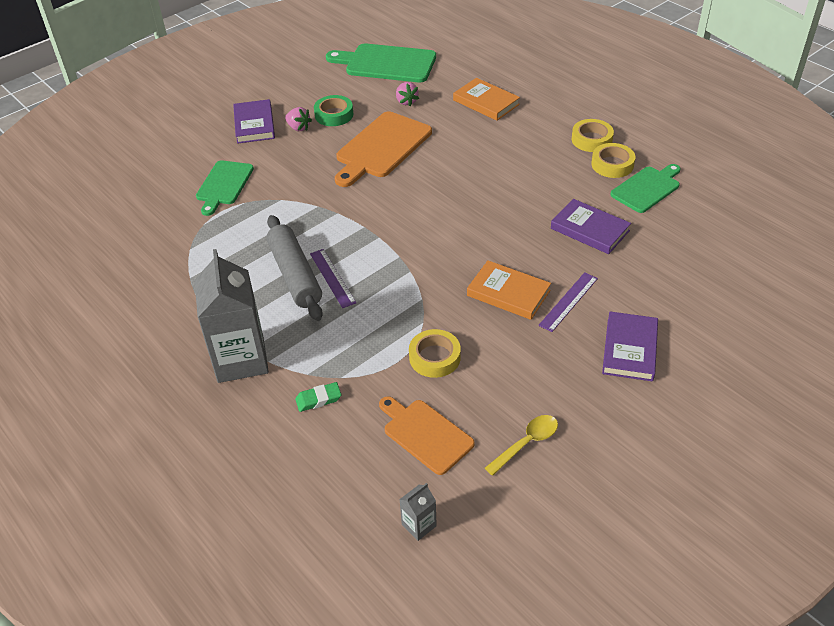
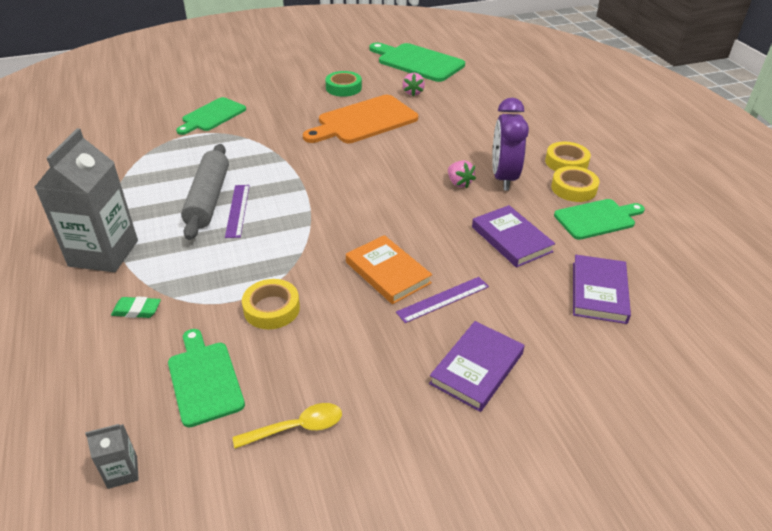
camera: 20 degrees right, 5 degrees down
(254, 124) = (274, 80): purple book -> purple book (599, 292)
(298, 128) = (307, 90): pink strawberry -> pink strawberry (459, 183)
(425, 434) = (204, 379): orange cutting board -> green cutting board
(486, 102) = (484, 109): orange book -> none
(547, 171) = (503, 178): none -> purple clock

